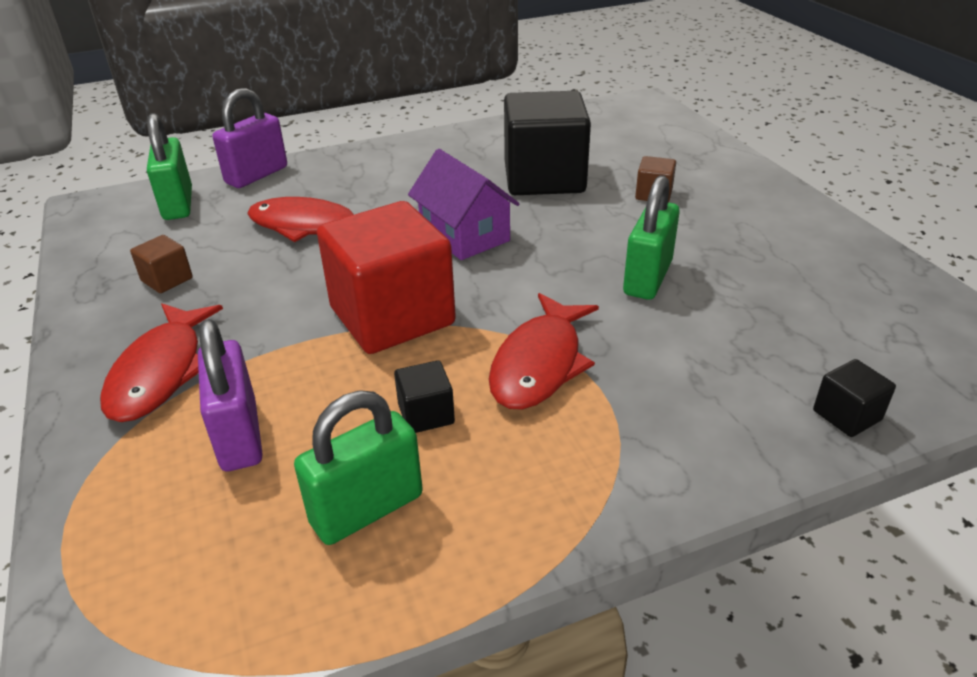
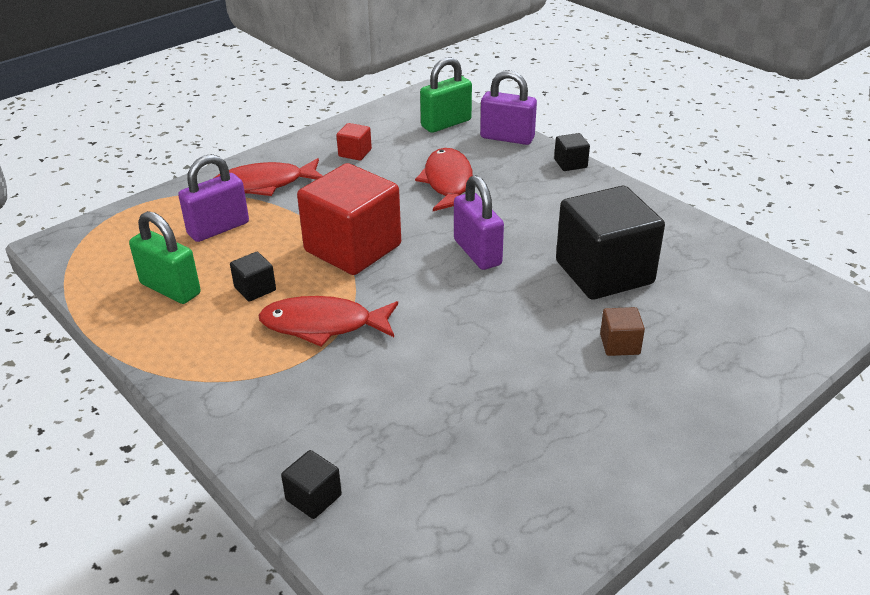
camera: 70 degrees right, 0 degrees up
(167, 279) = (355, 153): brown cube -> red cube
(346, 154) = (570, 163): none -> black cube
(464, 235) = (477, 252): purple house -> purple padlock
(647, 278) = (463, 361): green padlock -> none

